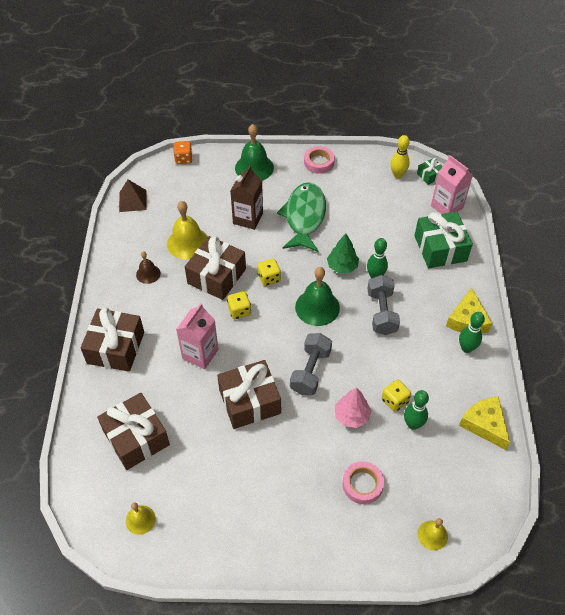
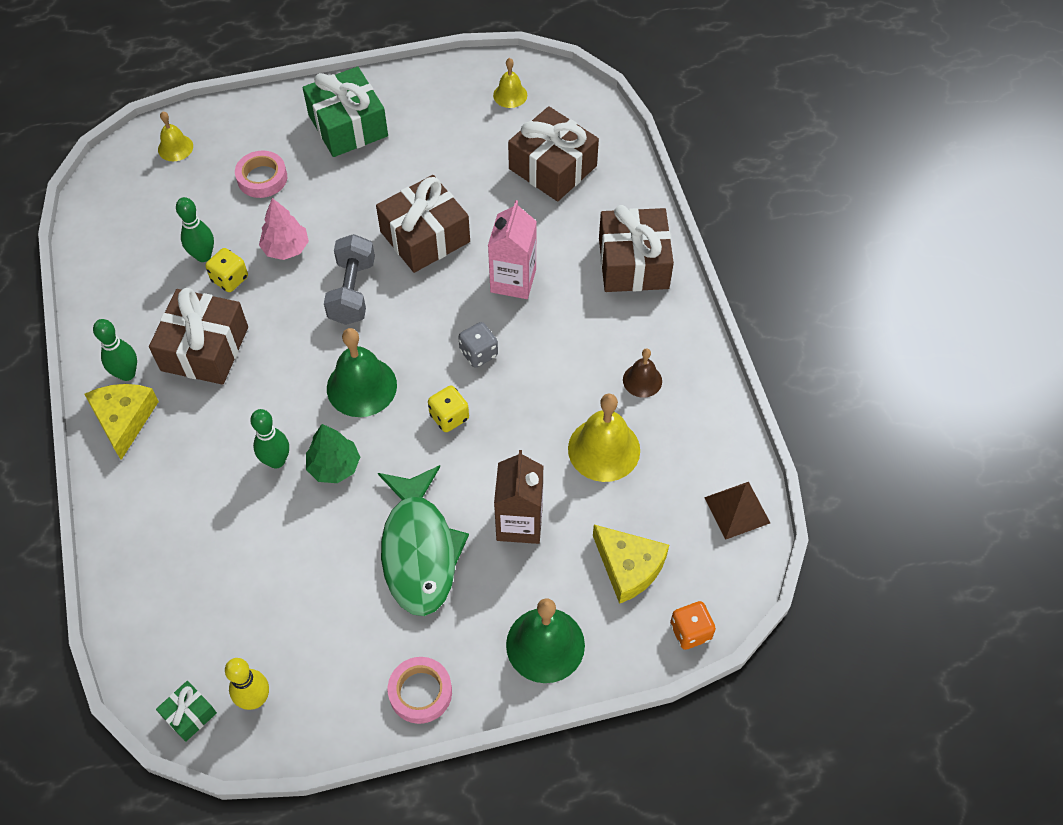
camera: 165 degrees right, 5 degrees up
(216, 276) = (533, 401): brown gift -> brown gift (205, 349)
(239, 311) = (478, 353): yellow dice -> grey dice
(381, 312) = (260, 400): grey dumbbell -> none
(440, 248) = (167, 542): green gift -> green gift (348, 125)
(447, 207) = (155, 640): pink carton -> none
(484, 424) = (106, 276): yellow cheese -> yellow cheese (629, 567)

